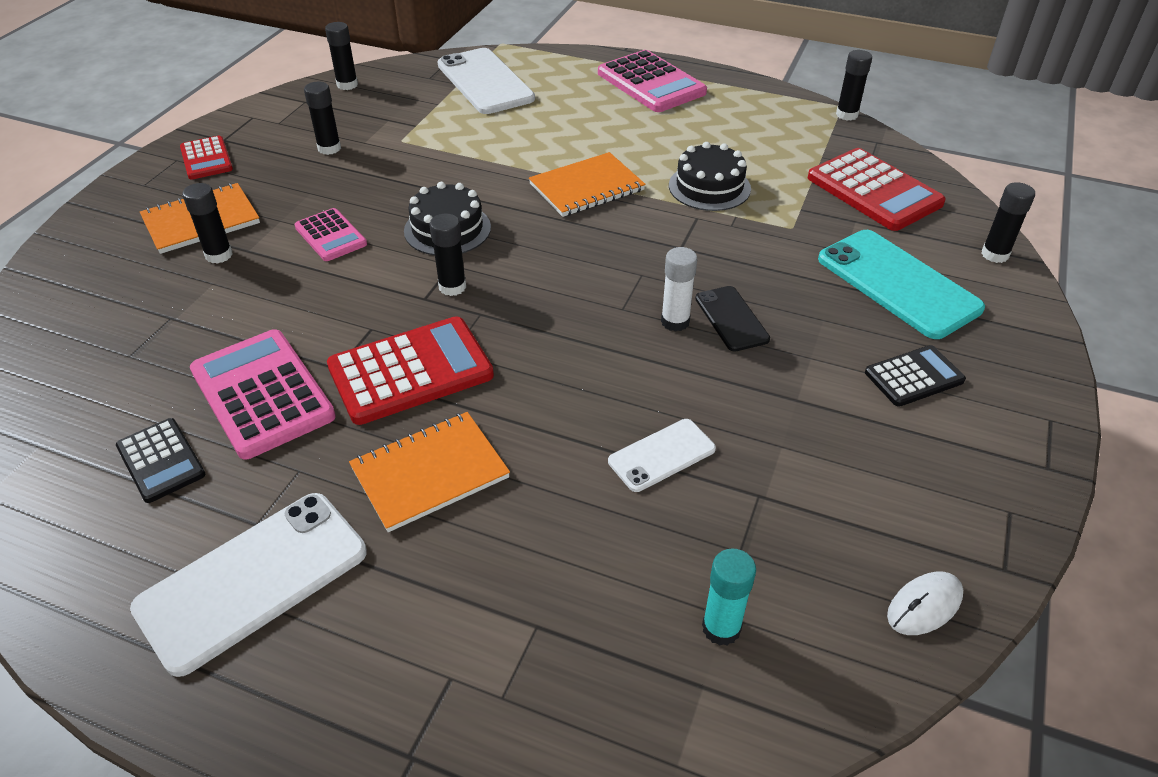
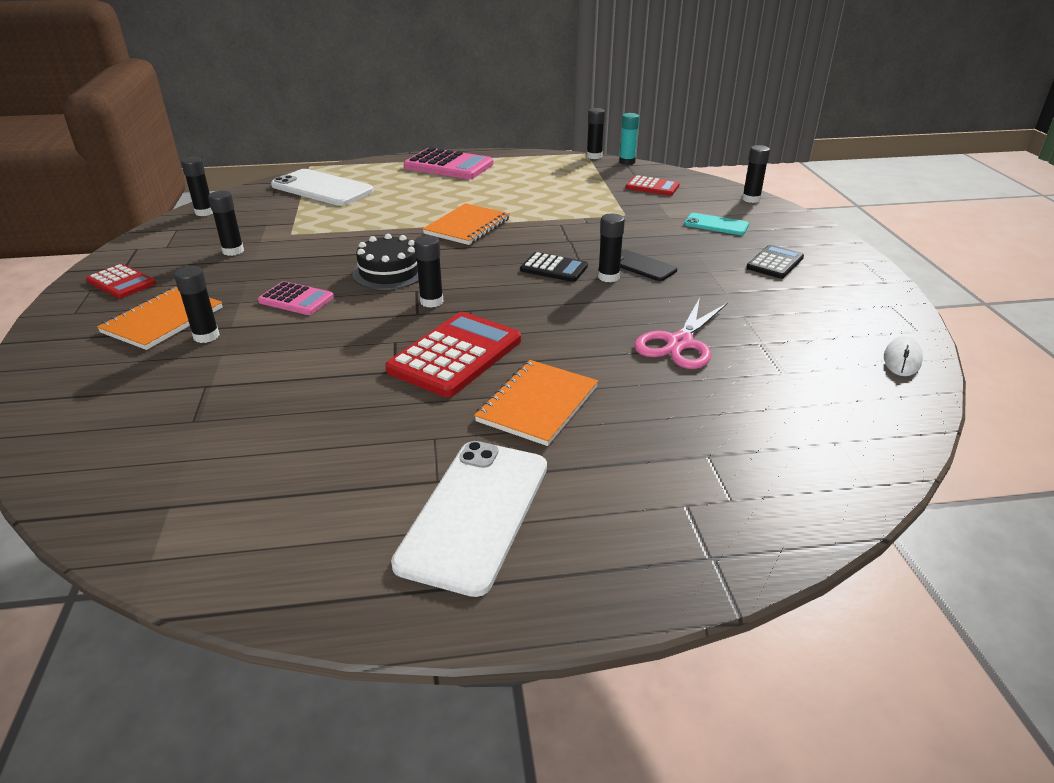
camera: 30 degrees left, 10 degrees down
(161, 461) = (305, 474): black calculator -> black calculator (554, 268)
(262, 394) = (348, 405): pink calculator -> none
(662, 455) = (680, 343): white phone -> pink scissors
(675, 322) = (608, 277): white glue stick -> black glue stick
(709, 187) = (550, 207): black cake -> none
(721, 628) = (814, 411): turquoise glue stick -> turquoise glue stick (627, 162)
(874, 191) = (652, 187): red calculator -> red calculator, size x0.58
(897, 284) = (716, 225): turquoise phone -> turquoise phone, size x0.54

